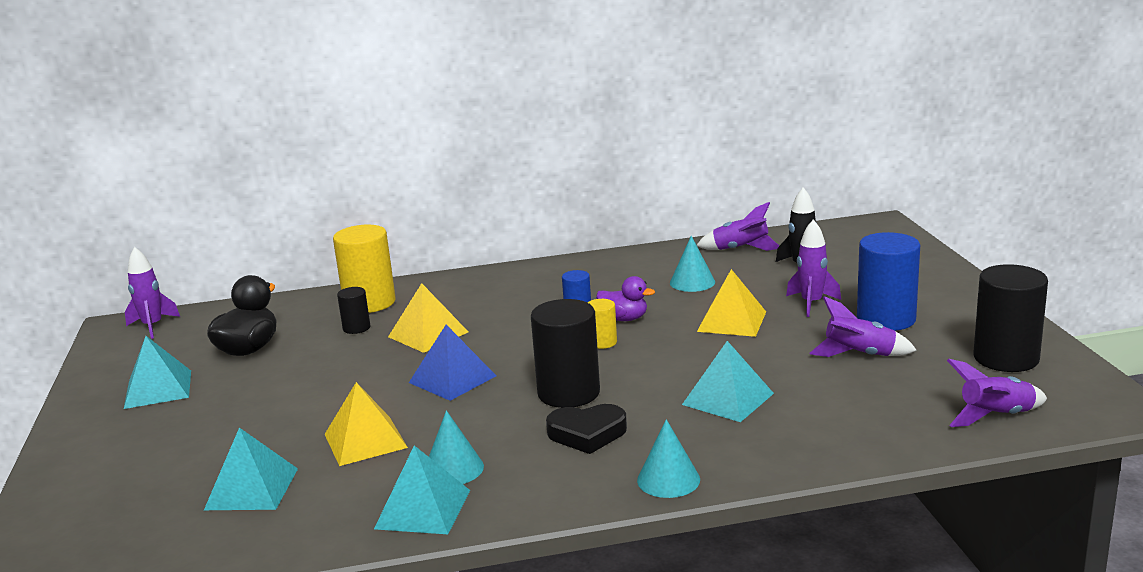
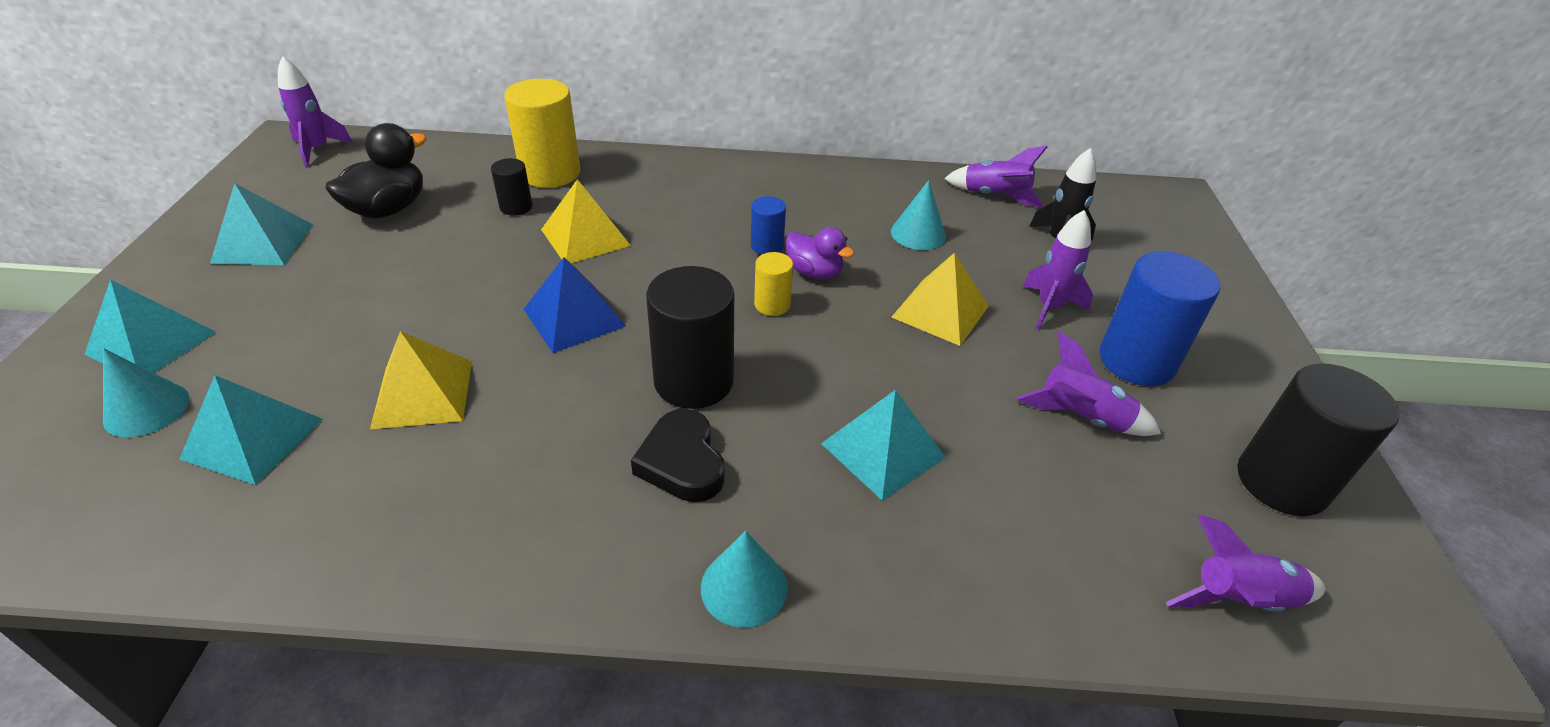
camera: 10 degrees right, 20 degrees up
(423, 509) = (418, 542): turquoise pyramid -> turquoise pyramid (151, 343)
(453, 469) = (493, 477): turquoise cone -> turquoise cone (146, 409)
(587, 434) = (682, 462): black heart -> black heart turned 60 degrees clockwise

